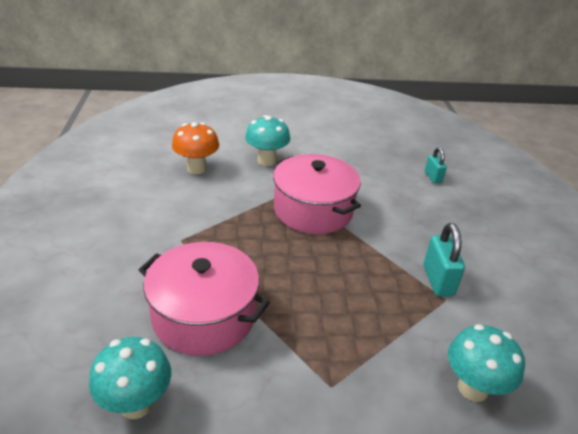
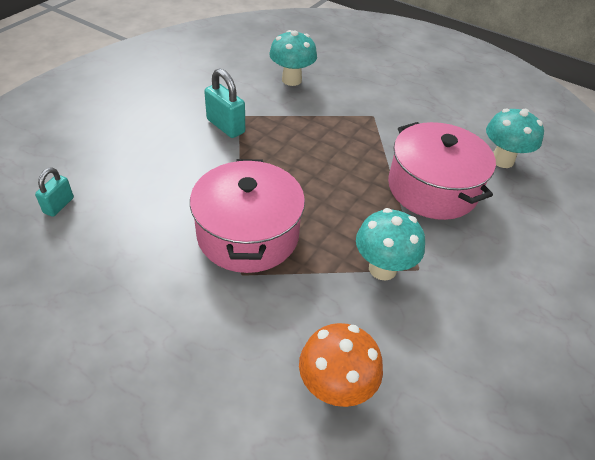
camera: 145 degrees left, 10 degrees up
(266, 161) = (219, 348): turquoise mushroom -> turquoise mushroom (382, 269)
(438, 280) = (225, 126): turquoise padlock -> turquoise padlock turned 75 degrees counterclockwise

